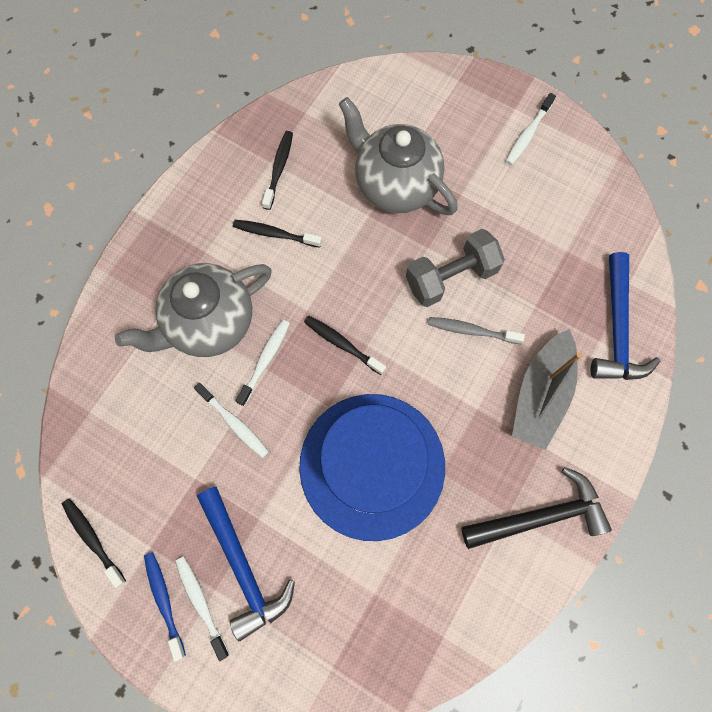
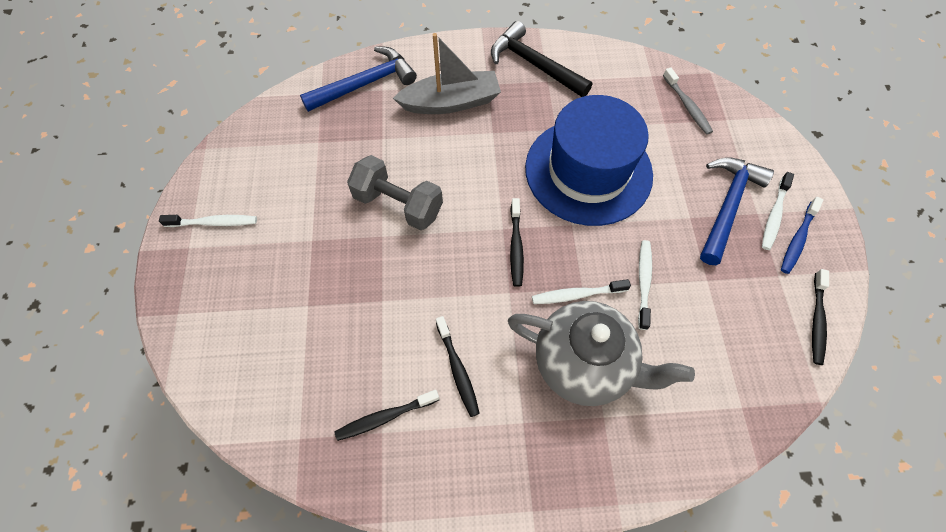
camera: 125 degrees left, 10 degrees down
(395, 185) = (335, 298): grey teapot -> none
(471, 330) = (434, 167): grey toothbrush -> grey toothbrush (687, 106)

